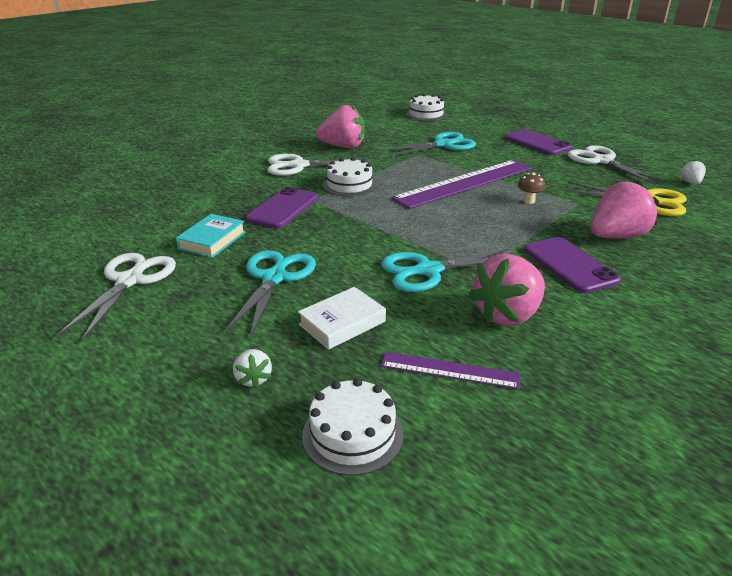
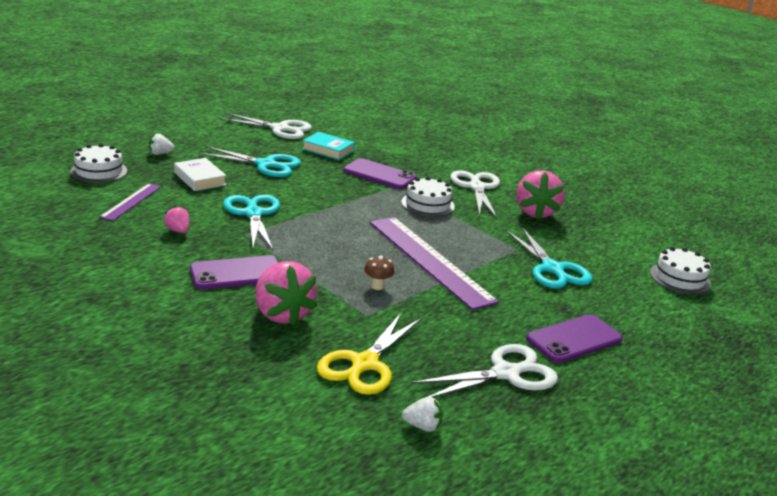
camera: 90 degrees right, 5 degrees down
(507, 315) = (178, 231): pink strawberry -> pink strawberry, size x0.47

